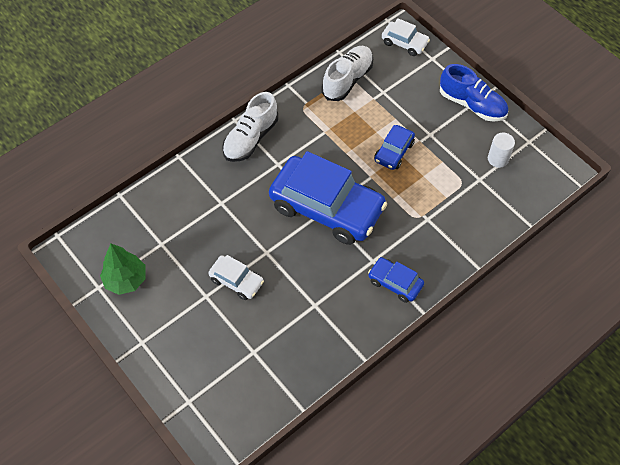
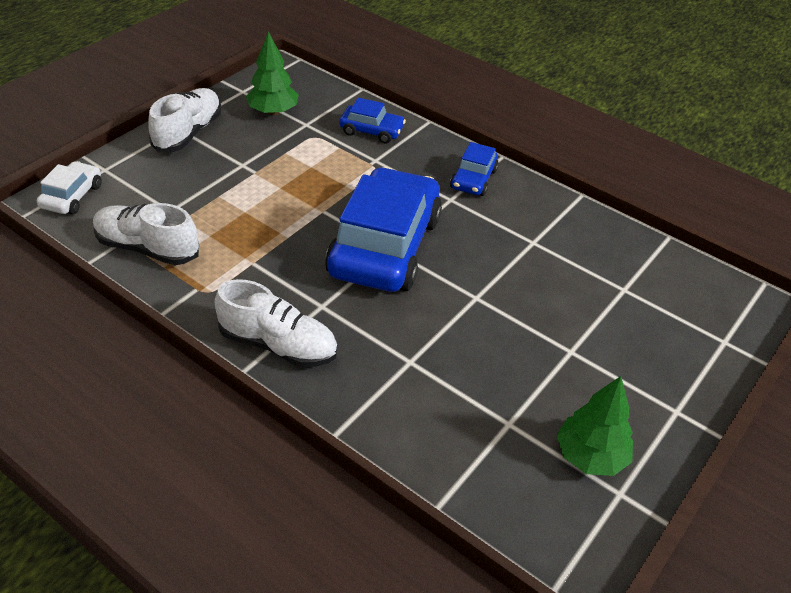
camera: 105 degrees left, 15 degrees down
(236, 281) = (533, 321): white car -> none
(394, 152) = (277, 193): blue car -> blue car (372, 131)
(472, 104) = (188, 133): blue shoe -> white shoe
(498, 159) = (273, 112): white cylinder -> green tree

